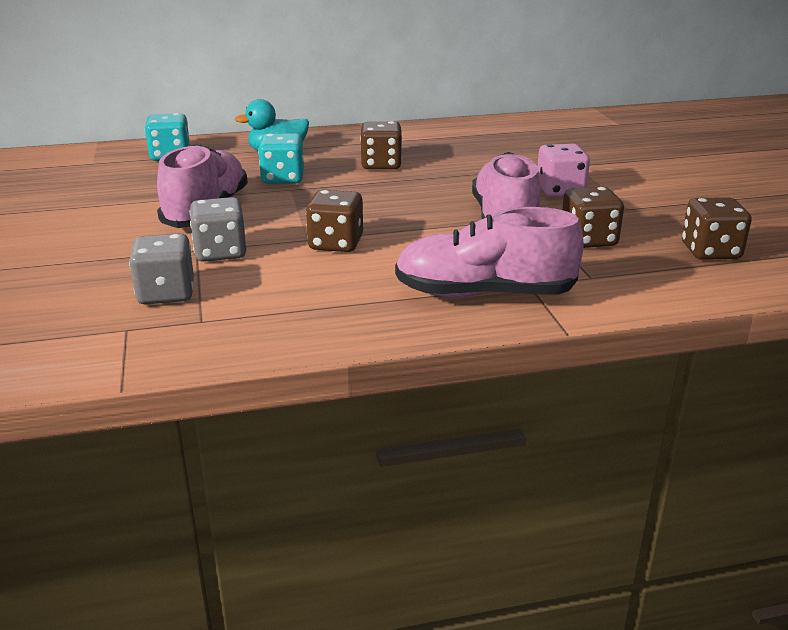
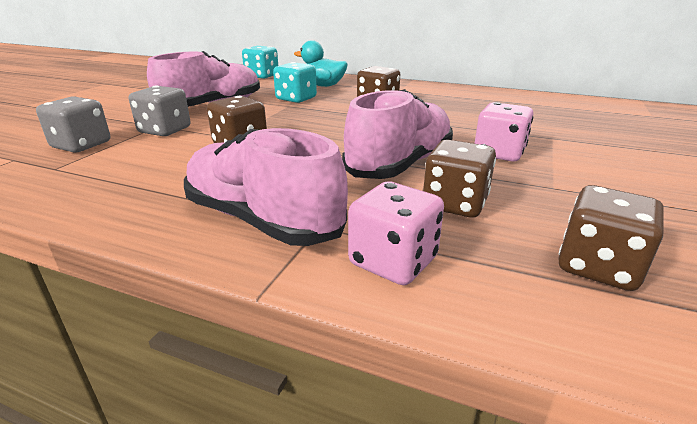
camera: 35 degrees right, 0 degrees up
(608, 287) = (393, 261): none -> pink dice

